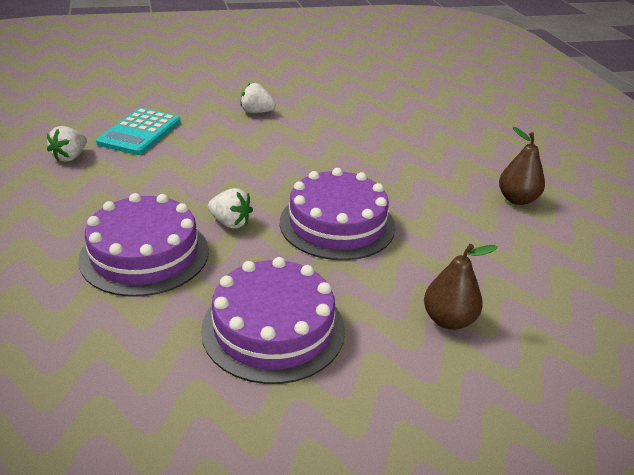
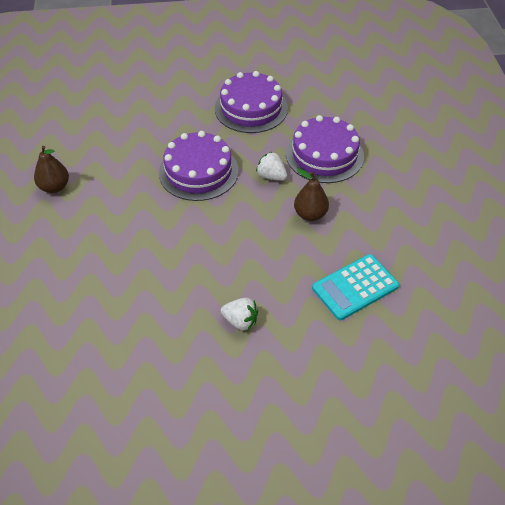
camera: 170 degrees left, 15 degrees up
(70, 157) = (406, 253): white strawberry -> none
(140, 132) = (355, 287): turquoise calculator -> turquoise calculator turned 150 degrees counterclockwise
(448, 320) = (158, 107): brown pear -> brown pear (310, 214)

